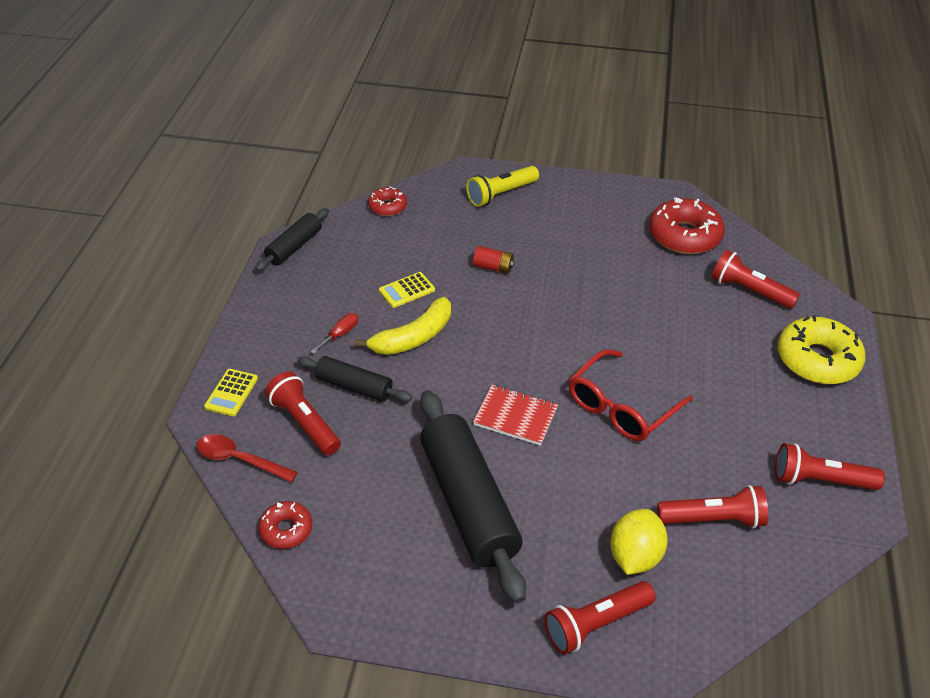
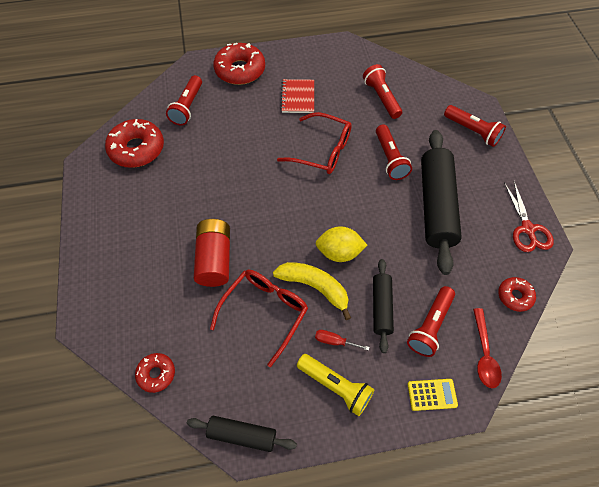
camera: 110 degrees left, 15 degrees up
(373, 603) = (527, 229): none -> red scissors
(407, 290) = (265, 312): yellow calculator -> red glasses
(469, 503) = (436, 206): black rolling pin -> black rolling pin turned 45 degrees counterclockwise
(493, 267) = (214, 259): red battery -> red battery, size x1.92
(501, 194) = (113, 284): yellow flashlight -> yellow flashlight (335, 386)
(515, 416) = (358, 202): red notebook -> red notebook (298, 97)
(635, 556) = (424, 124): yellow lemon -> yellow lemon (339, 252)
(817, 360) = (240, 70): yellow donut -> red donut
(820, 480) = (332, 61): red flashlight -> red flashlight (390, 158)

